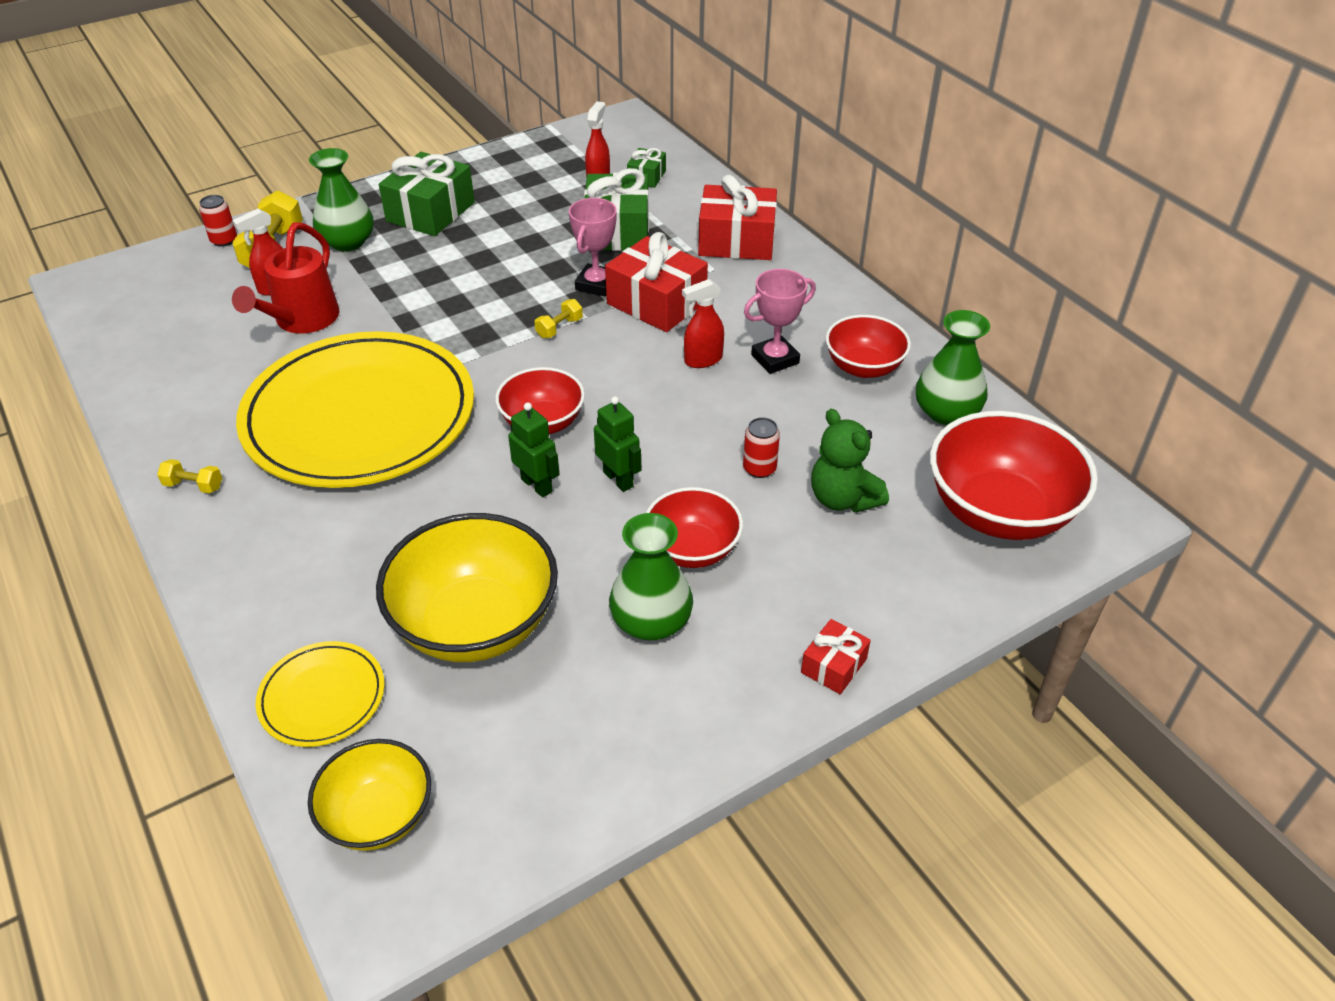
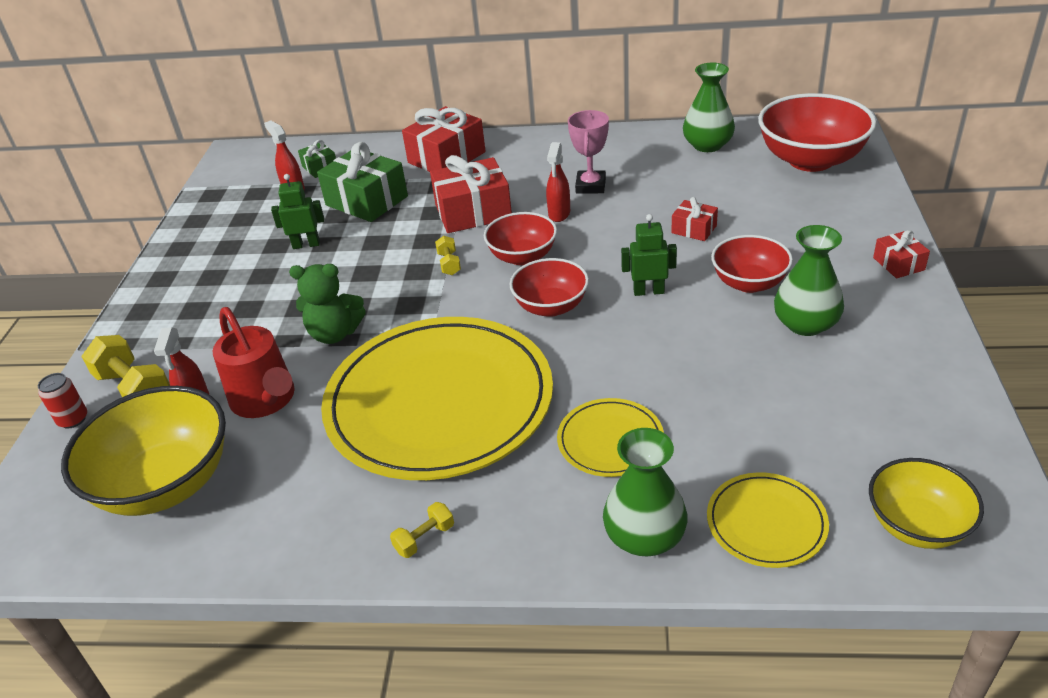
camera: 50 degrees left, 5 degrees down
(347, 242) = (189, 340): green vase -> green vase (644, 536)
(373, 545) = (610, 440): none -> yellow plate
(430, 212) = (213, 282): green gift -> none
(475, 624) = (745, 409): yellow bowl -> yellow bowl (166, 483)
(537, 485) = (619, 331): green robot -> green robot (306, 245)
(596, 284) = (418, 231): pink trophy -> none
(759, 468) = (694, 229): red can -> red gift
(843, 499) = (752, 208): green teddy bear -> green teddy bear (334, 333)
(863, 367) = (635, 157): red bowl -> red bowl (522, 256)

